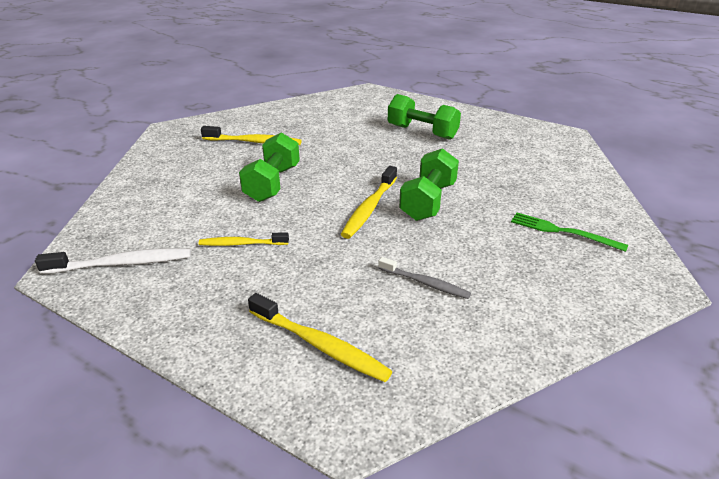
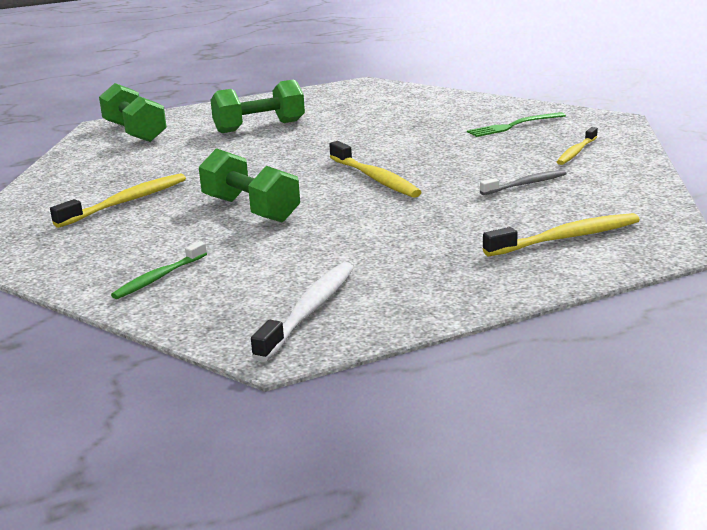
camera: 55 degrees left, 10 degrees down
(150, 194) = (159, 277): none -> green toothbrush
(242, 244) = (358, 244): yellow toothbrush -> yellow toothbrush (576, 152)
(428, 201) = (399, 155): green dumbbell -> green dumbbell (135, 132)

